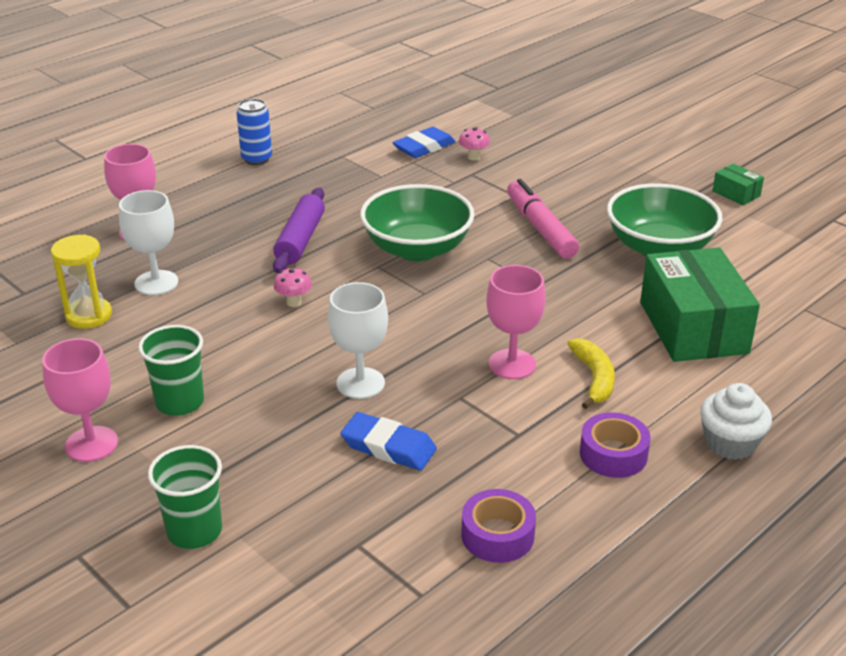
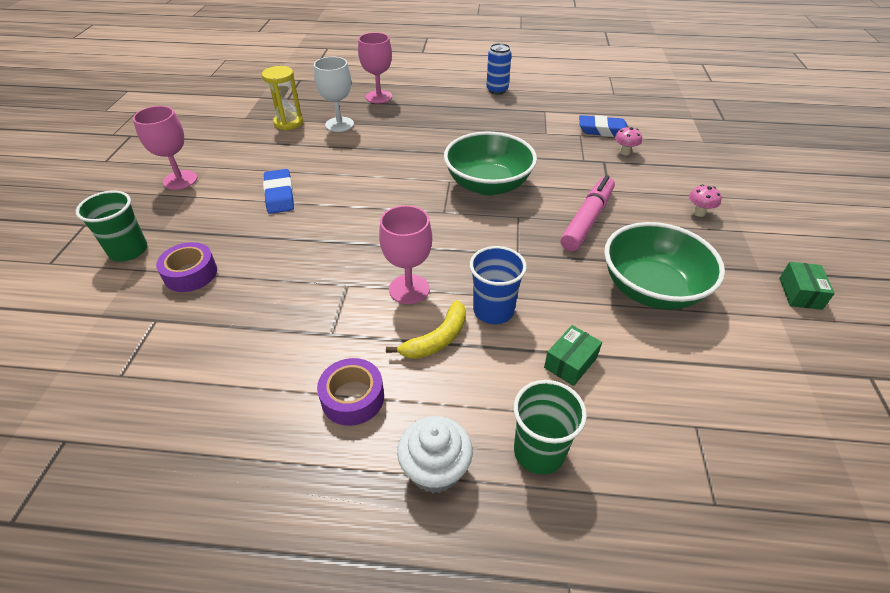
camera: 50 degrees right, 10 degrees up
(180, 402) = (240, 186): green cup -> green cup (539, 452)
(294, 302) = (374, 172): pink mushroom -> pink mushroom (699, 213)
(300, 240) = (438, 142): purple rolling pin -> none
(360, 383) = (320, 237): white goblet -> none
(388, 447) = (265, 281): blue eraser -> blue eraser (279, 195)
(497, 535) = (208, 381): purple tape -> purple tape (190, 274)
(594, 333) = (493, 310): none -> blue cup
(693, 327) = (570, 363): green box -> green box, size x0.44

